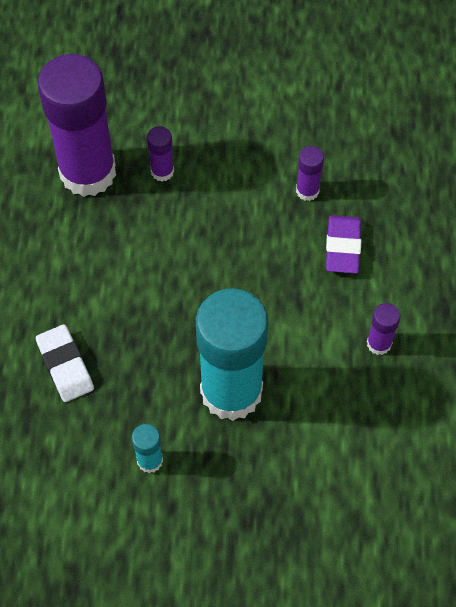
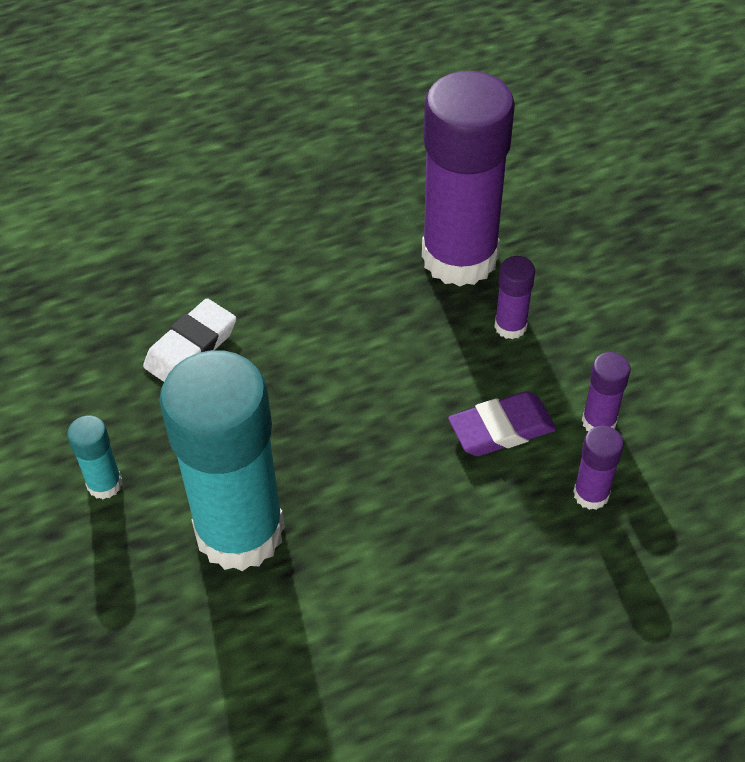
camera: 65 degrees right, 10 degrees down
(343, 247) = (531, 574): purple eraser -> purple eraser (501, 429)
(379, 343) = (404, 683): purple glue stick -> purple glue stick (599, 422)

